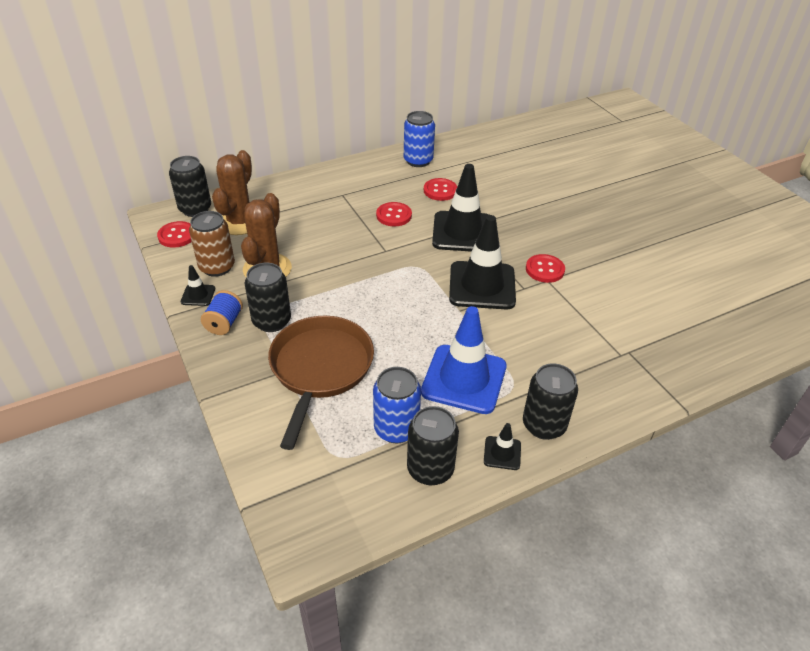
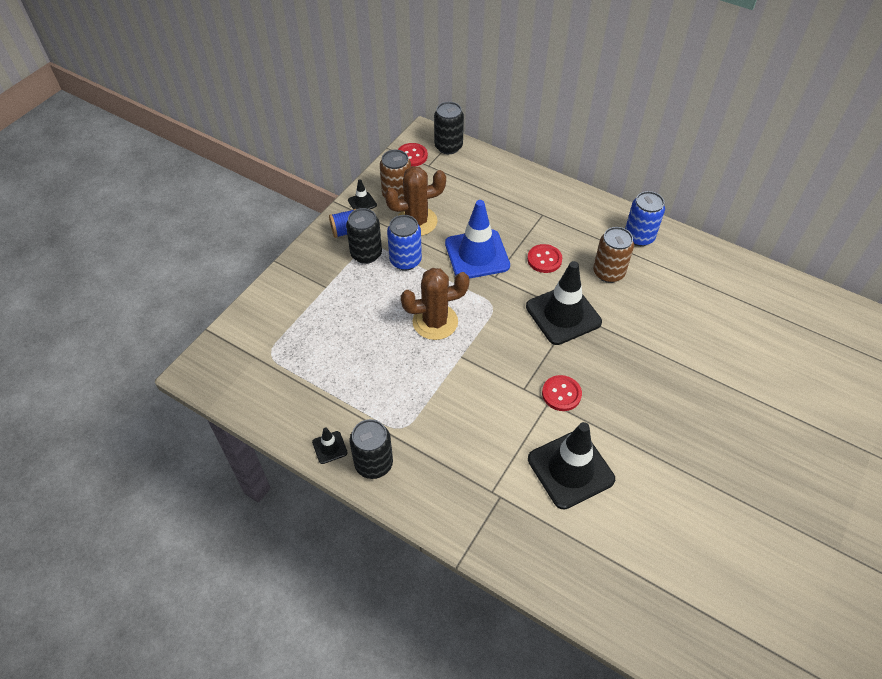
camera: 60 degrees right, 10 degrees up
(239, 222) = (455, 177): brown cactus -> brown cactus (435, 322)
(320, 369) = (340, 304): brown pan -> none
(396, 429) = (313, 374): blue can -> blue can (405, 260)
(430, 469) = (290, 410): black can -> none
(440, 191) = (608, 273): red button -> brown can
(464, 379) = (387, 392): blue traffic cone -> blue traffic cone (477, 254)
(482, 285) = (503, 358): black traffic cone -> black traffic cone (570, 469)

